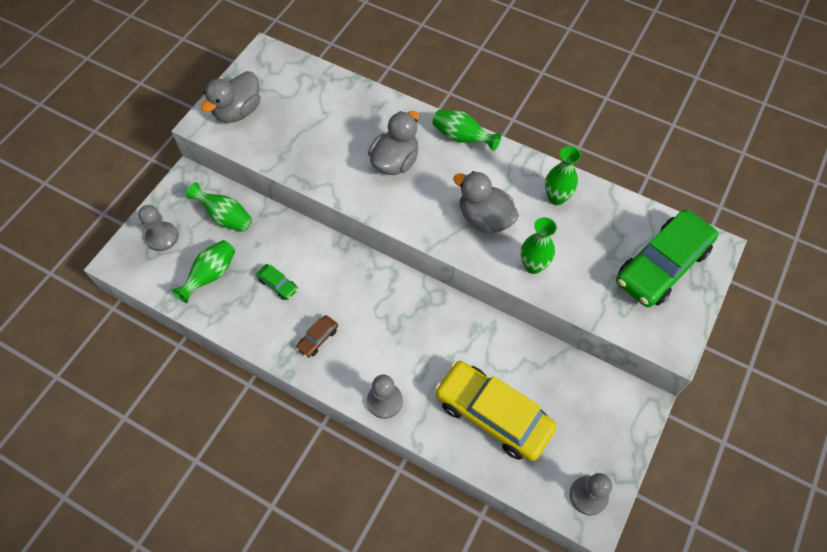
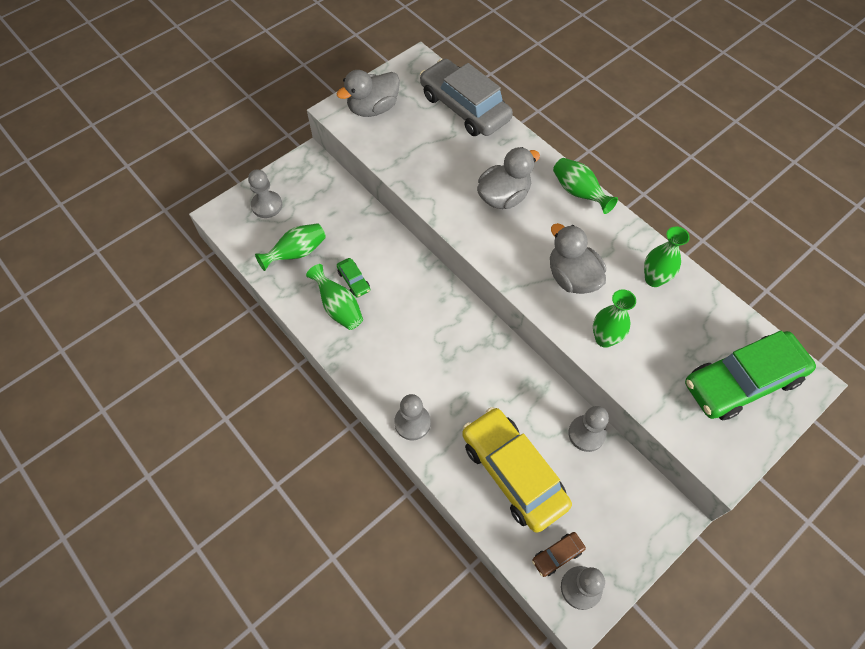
camera: 20 degrees right, 0 degrees up
(225, 217) = (329, 204): green vase -> green vase (338, 307)
(317, 338) = (371, 343): brown car -> brown car (557, 555)
(326, 86) = (464, 107): none -> grey car
(544, 356) = (586, 434): none -> grey pawn

